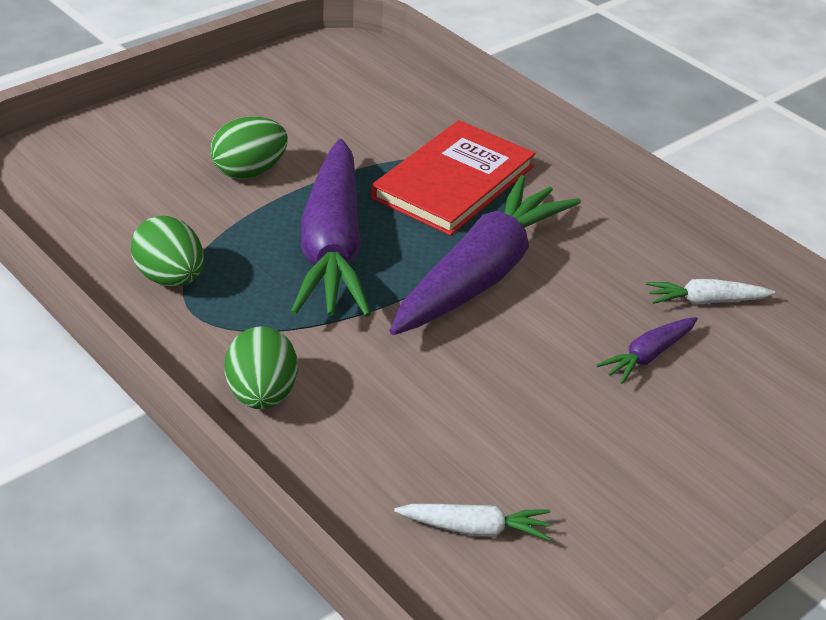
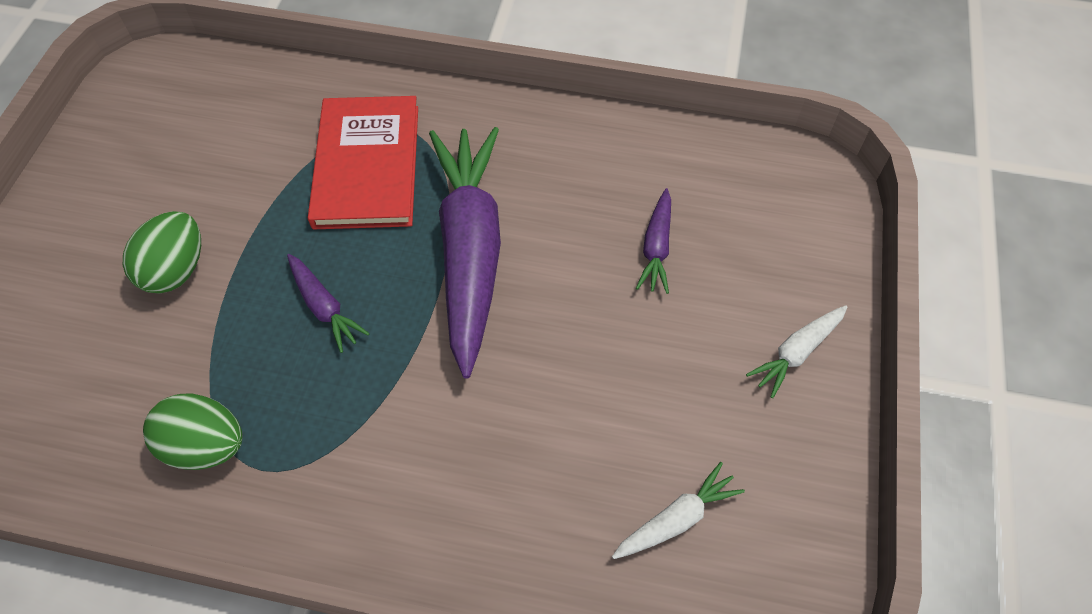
camera: 35 degrees left, 20 degrees up
(261, 395) = (399, 516): green egg -> none
(332, 248) = (324, 307): purple carrot -> purple carrot, size x0.44
(705, 301) = (652, 164): white carrot -> white carrot (796, 353)

